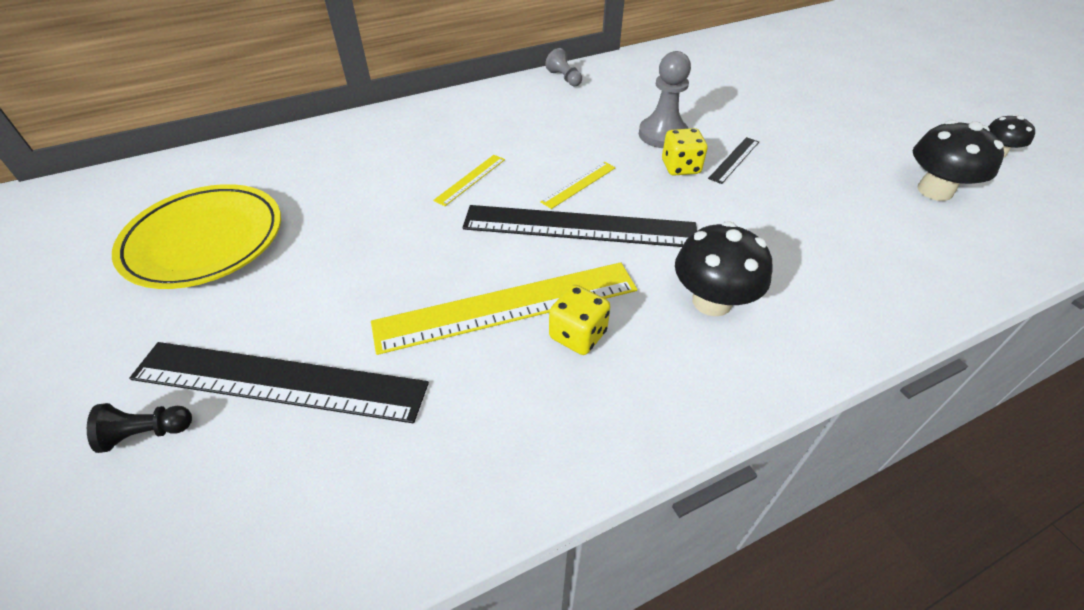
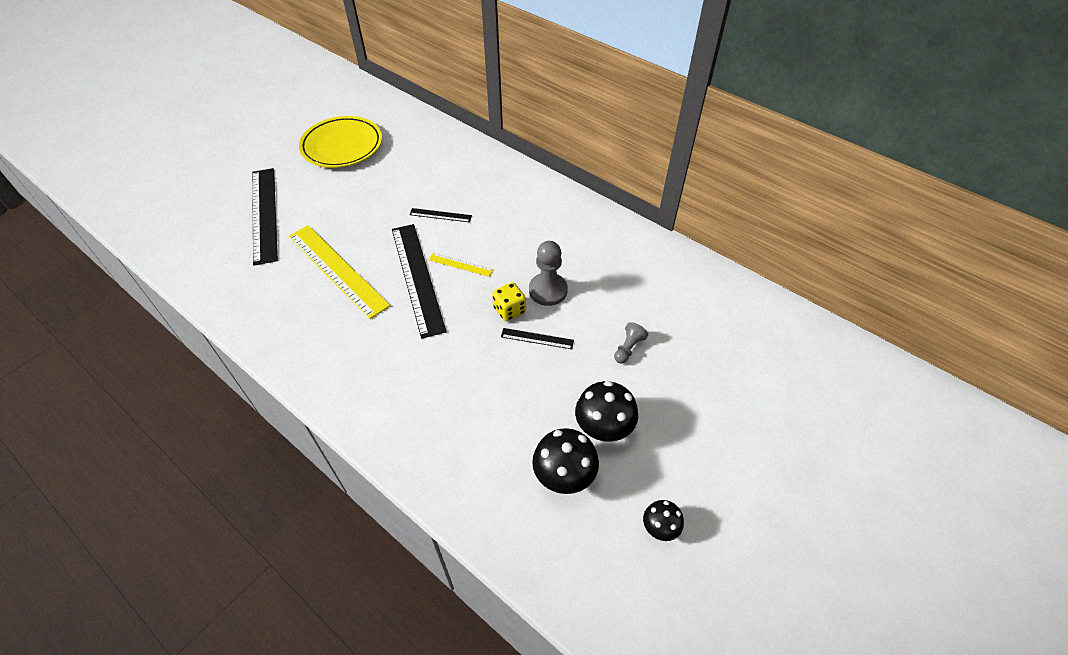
camera: 65 degrees right, 5 degrees up
(147, 433) = (228, 192): black pawn -> none
(470, 179) = (440, 215): yellow ruler -> black ruler
(564, 78) = (595, 215): grey pawn -> grey pawn (628, 348)
(578, 335) = (326, 304): yellow dice -> none
(711, 301) = (374, 355): black mushroom -> black mushroom (603, 427)

